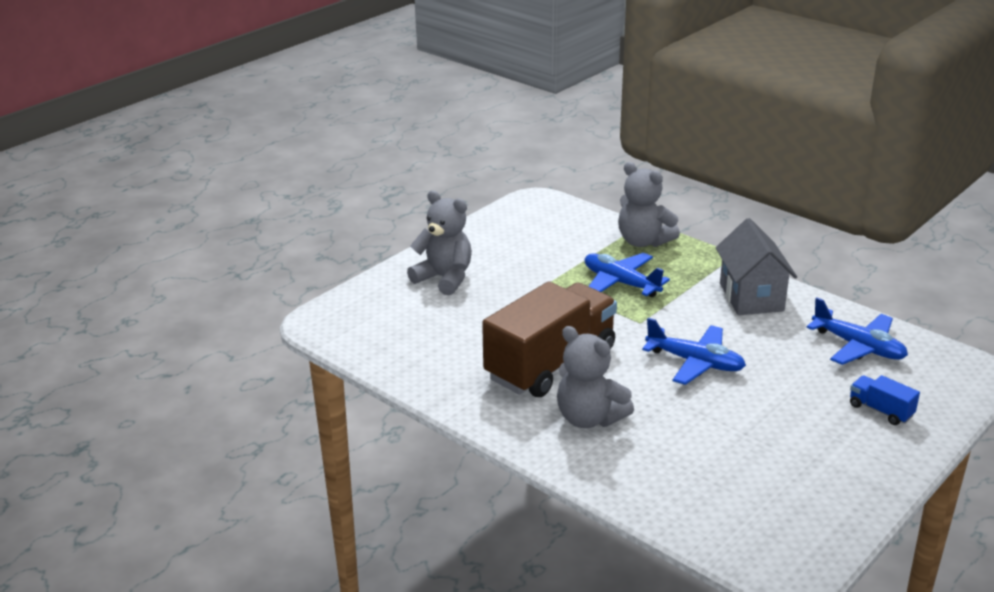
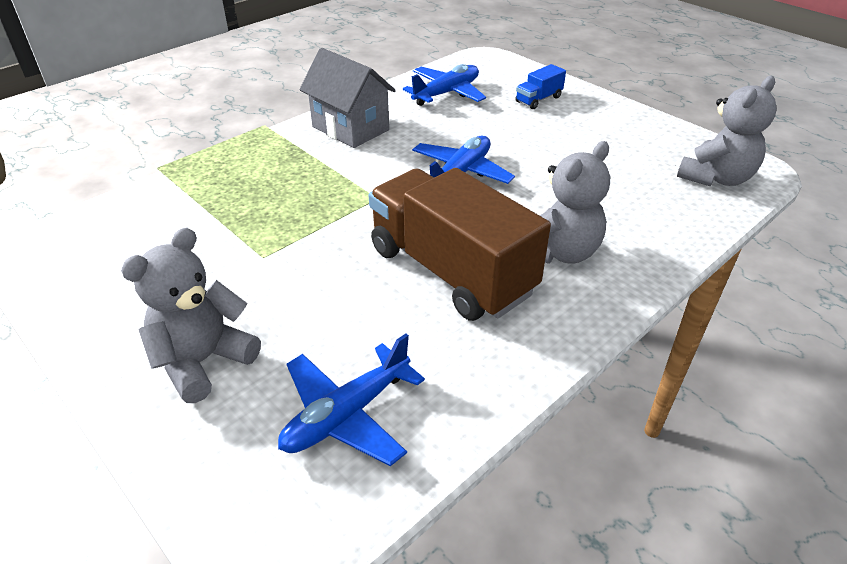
camera: 85 degrees left, 10 degrees up
(621, 283) = (290, 201): blue plane -> blue plane (347, 414)
(643, 241) = (204, 176): grey teddy bear -> grey teddy bear (716, 178)
(751, 297) = (350, 128): grey house -> grey house turned 45 degrees clockwise

